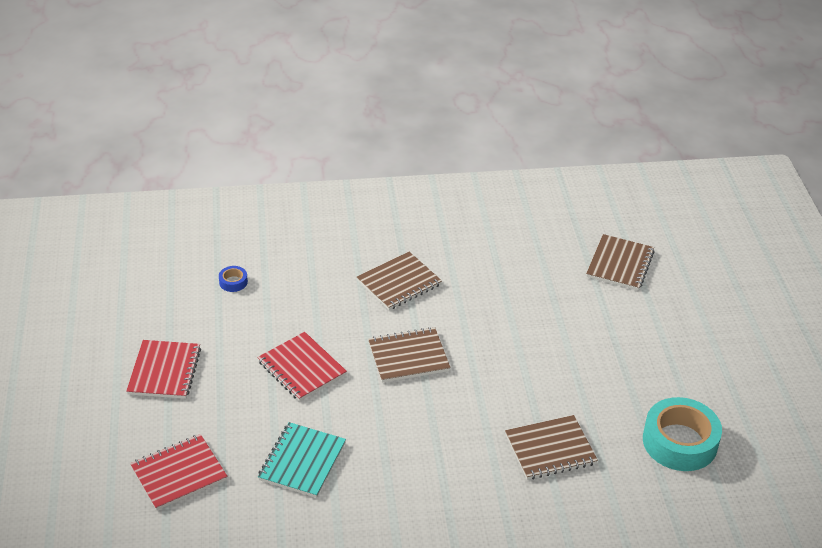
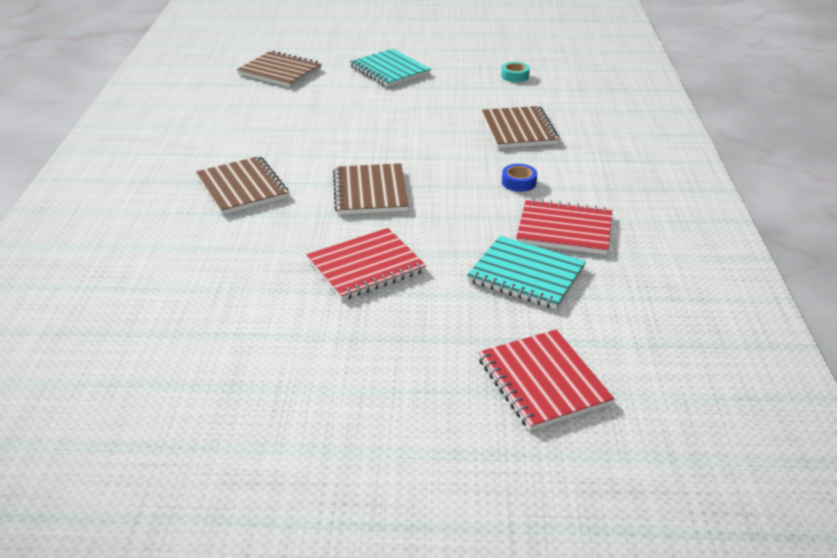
camera: 80 degrees left, 5 degrees down
(164, 371) = (333, 394): red notebook -> red notebook (564, 229)
(233, 282) = (166, 318): blue tape -> blue tape (518, 182)
(654, 340) = (389, 70): none -> turquoise notebook
(679, 442) = (514, 76): turquoise tape -> turquoise tape, size x0.42

